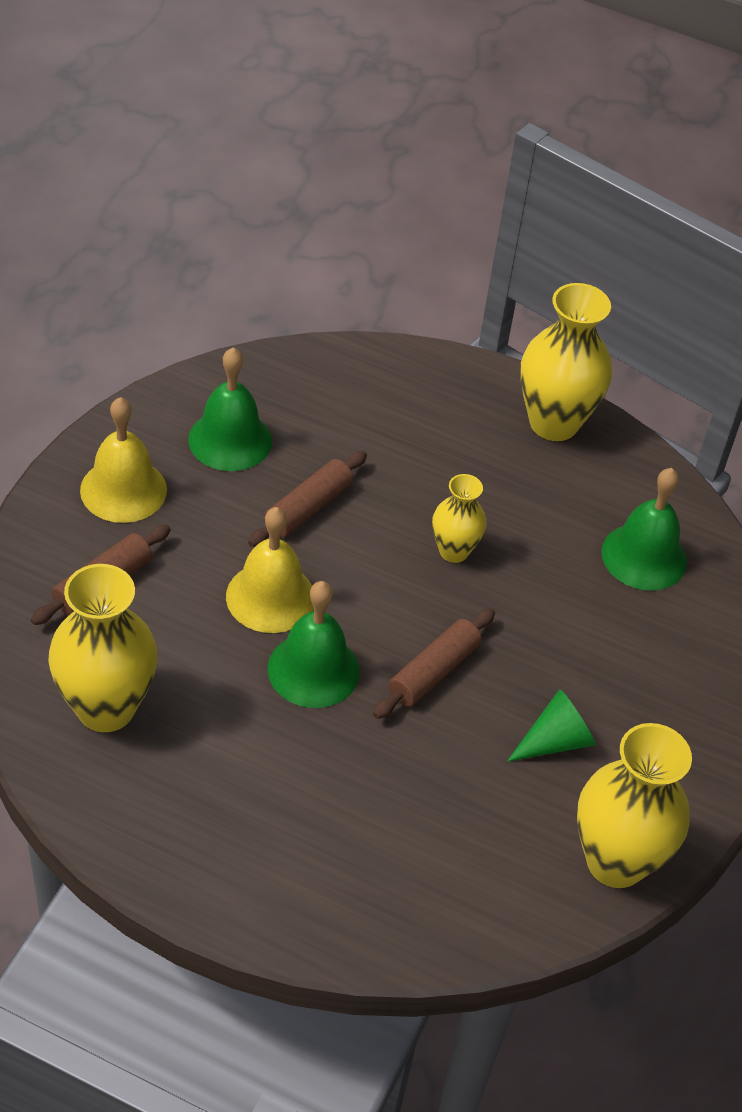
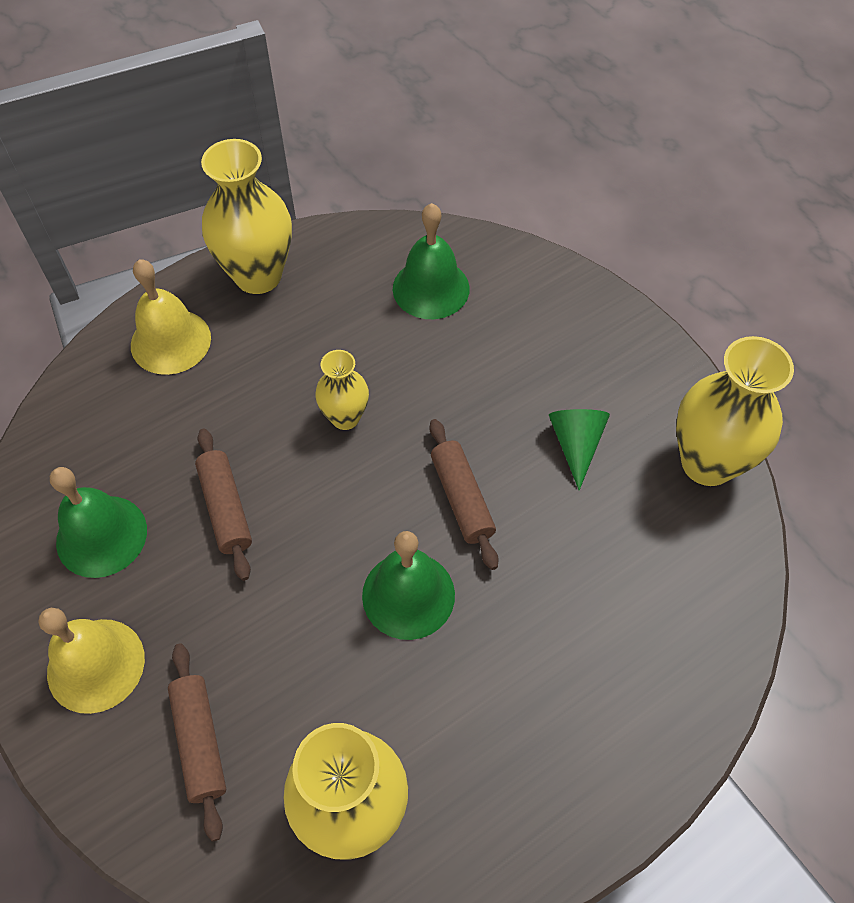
camera: 55 degrees left, 10 degrees up
(270, 597) = (307, 591): yellow bell -> yellow bell (170, 341)

